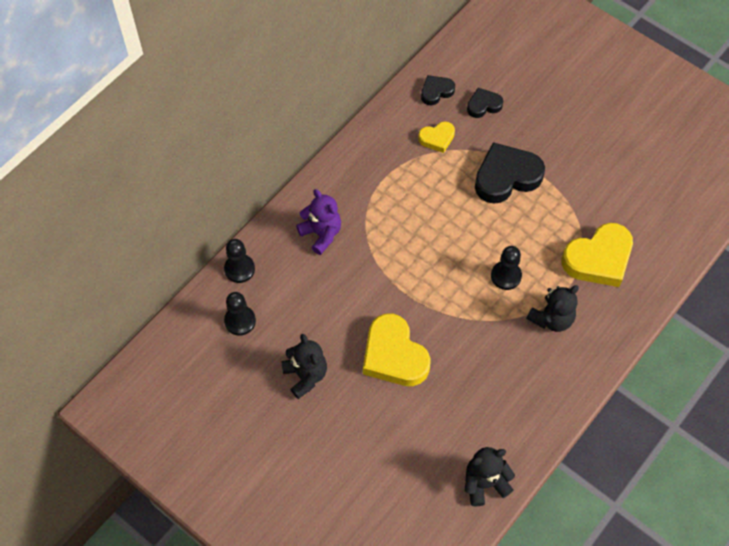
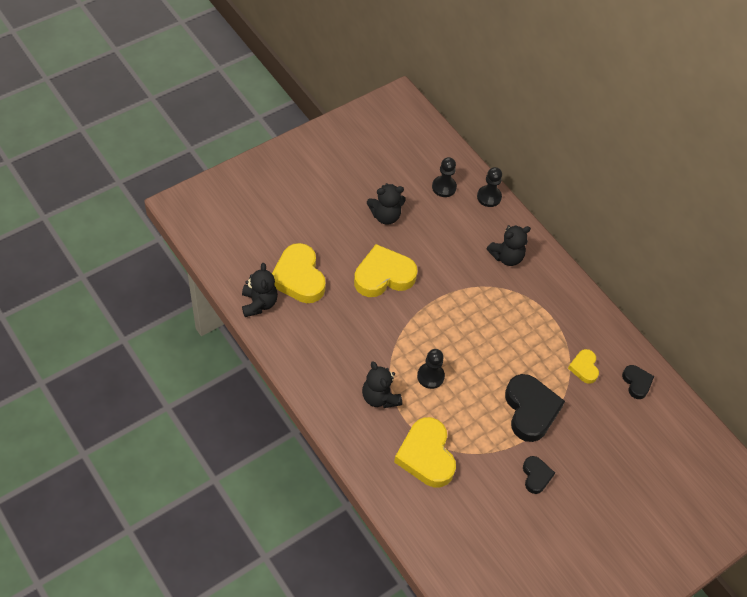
camera: 100 degrees right, 5 degrees down
(321, 234) = (506, 257): purple teddy bear -> black teddy bear
(431, 449) = (299, 277): none -> yellow heart
(483, 105) = (614, 417): black heart -> black heart (536, 476)

